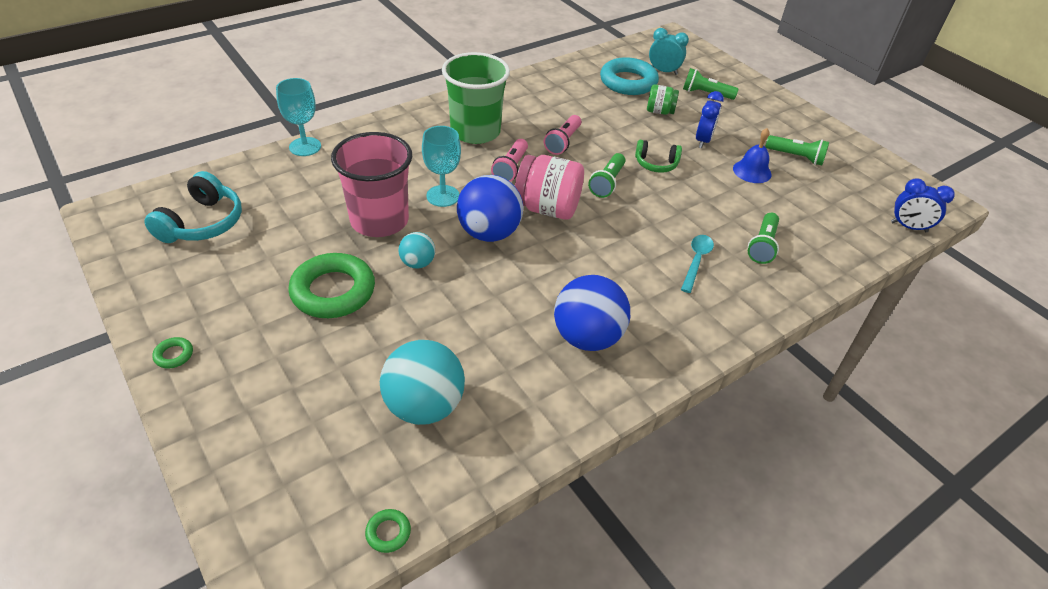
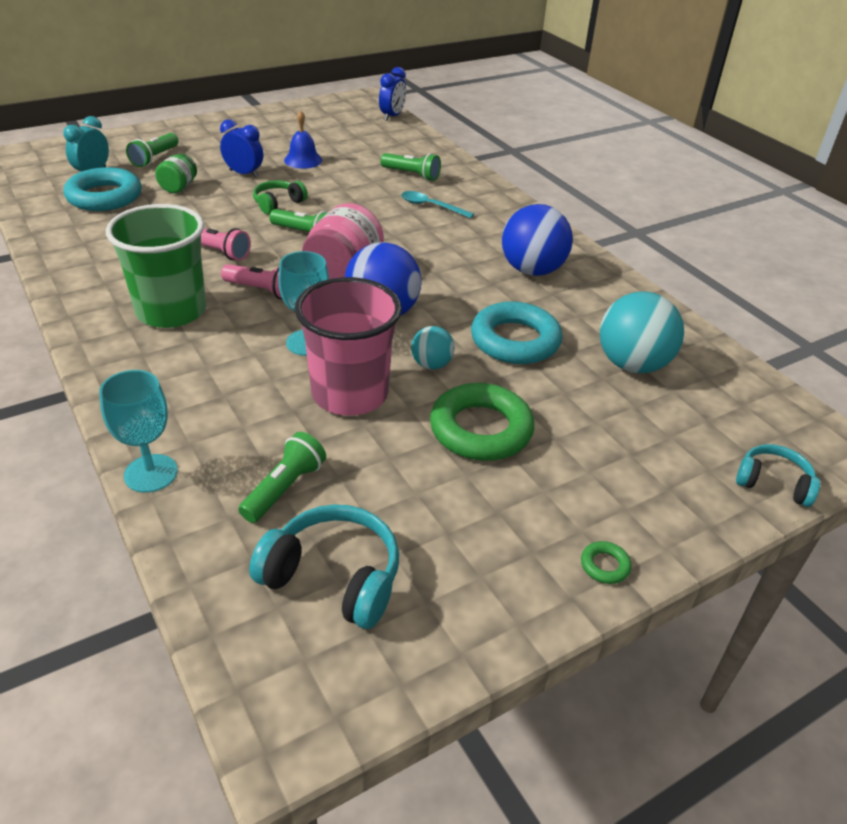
camera: 85 degrees left, 5 degrees down
(237, 497) = (773, 483): none -> turquoise headphones
(388, 532) = (768, 386): green ring -> none
(457, 317) = (515, 340): none -> turquoise ring
(656, 164) = (278, 203): green headphones -> green headphones turned 150 degrees counterclockwise
(796, 157) = (286, 137): green flashlight -> green flashlight (284, 488)

